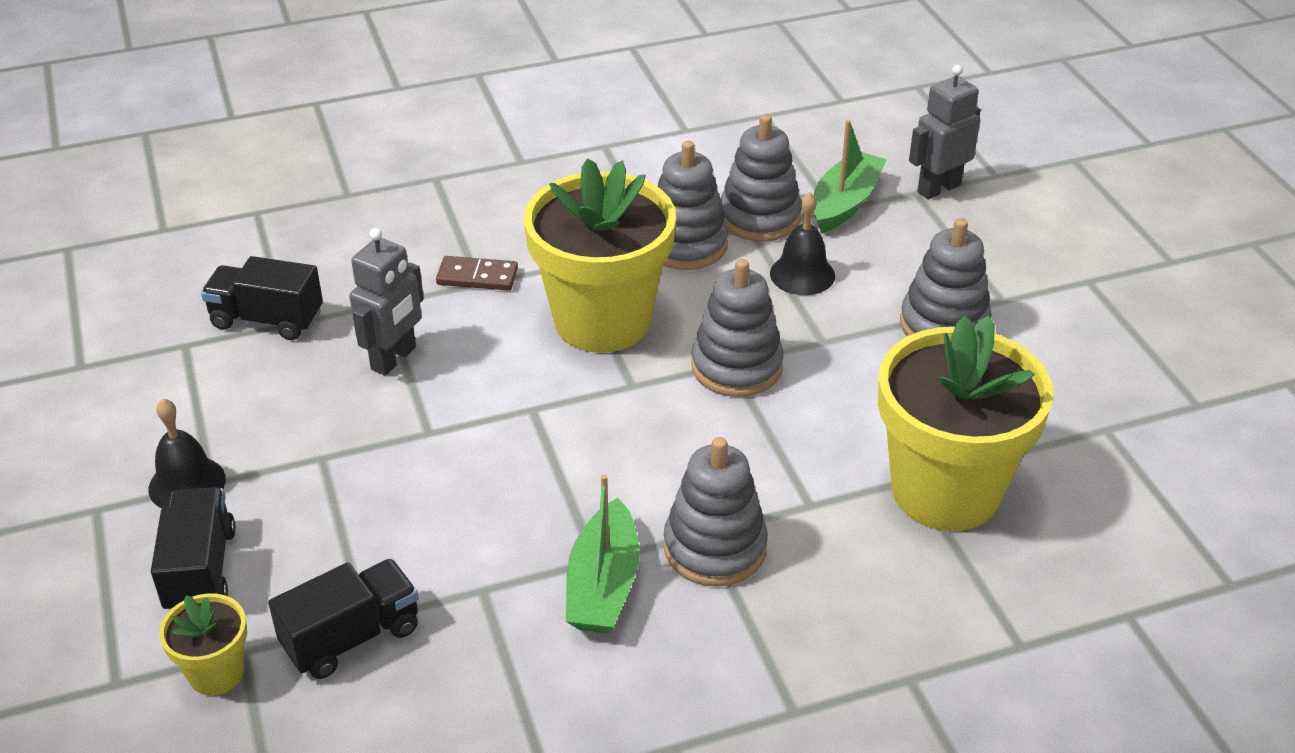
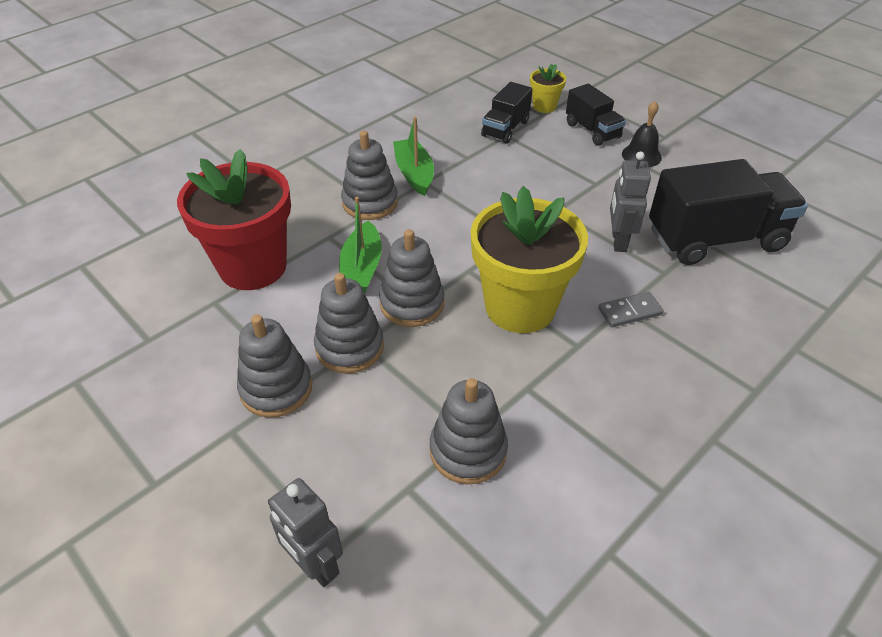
camera: 155 degrees right, 5 degrees up
(267, 320) = (715, 239): black truck -> black truck, size x1.83
(477, 276) = (630, 312): brown domino -> grey domino
(685, 245) = (509, 395): grey stacking toy -> grey stacking toy (349, 347)
(802, 274) = (403, 399): black bell -> none
(845, 203) = (401, 502): green boat -> green boat (362, 268)
(938, 188) = (315, 565): grey robot -> grey robot turned 105 degrees clockwise
(945, 491) = (253, 267): yellow flower pot -> red flower pot

